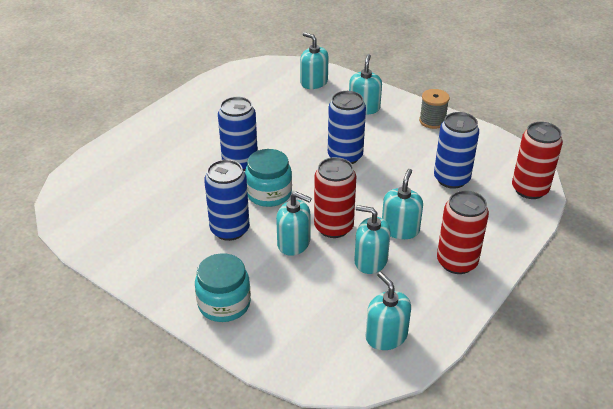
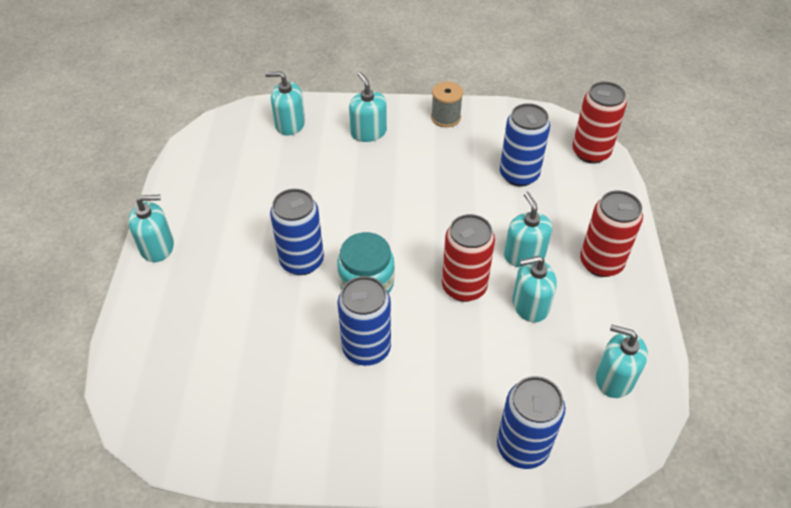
camera: 35 degrees left, 10 degrees up
(224, 304) = (442, 439): turquoise jar -> none
(294, 243) = (444, 327): turquoise soap dispenser -> turquoise soap dispenser (157, 247)
(345, 156) = (401, 198): blue can -> blue can (522, 447)

